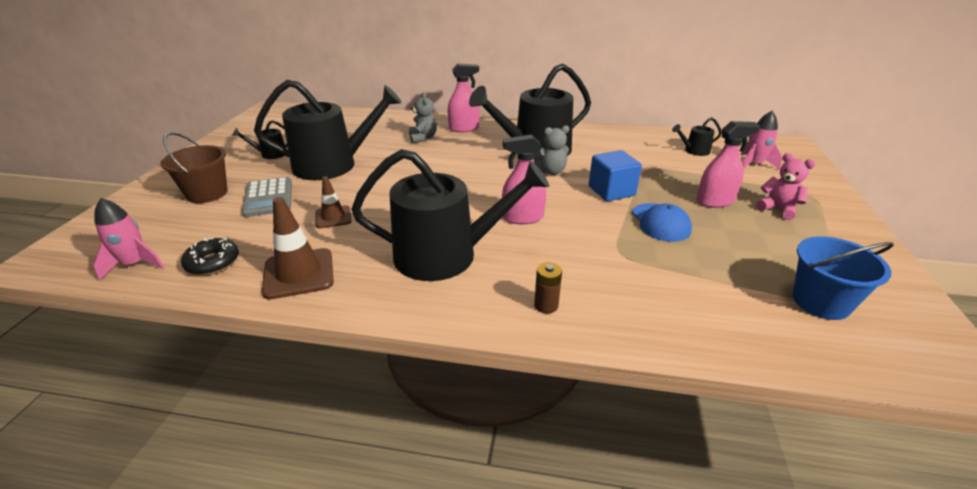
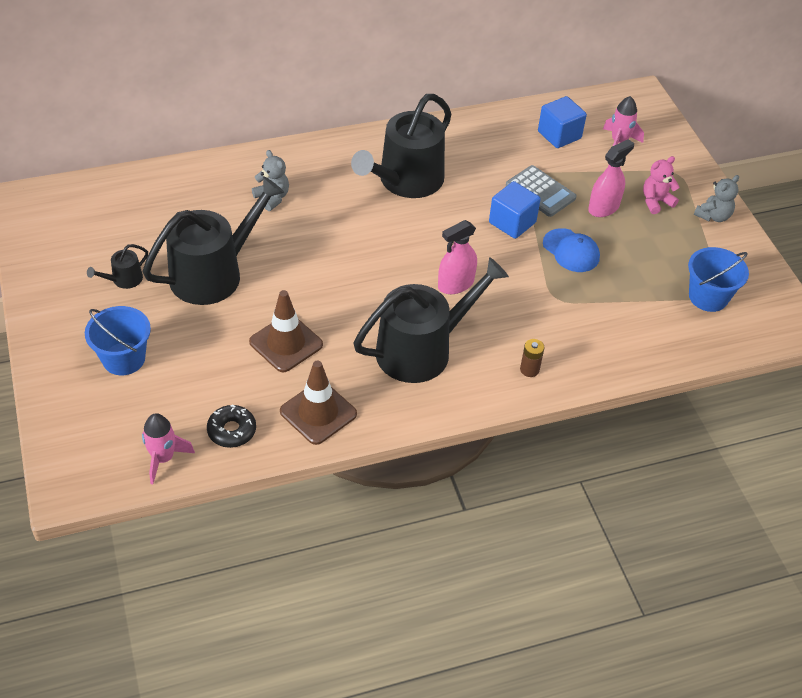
camera: 30 degrees left, 15 degrees up
(207, 193) = (124, 359): brown bucket -> blue bucket
(268, 198) = (195, 342): grey calculator -> grey calculator (540, 192)
(333, 217) = (286, 343): brown traffic cone -> brown traffic cone, size x1.64
(464, 128) = (304, 166): pink spray bottle -> none
(551, 171) = (442, 211): grey teddy bear -> grey teddy bear (713, 216)
(694, 151) = (559, 135): black watering can -> blue cube
(778, 209) = (656, 202): pink teddy bear -> pink teddy bear turned 45 degrees counterclockwise

